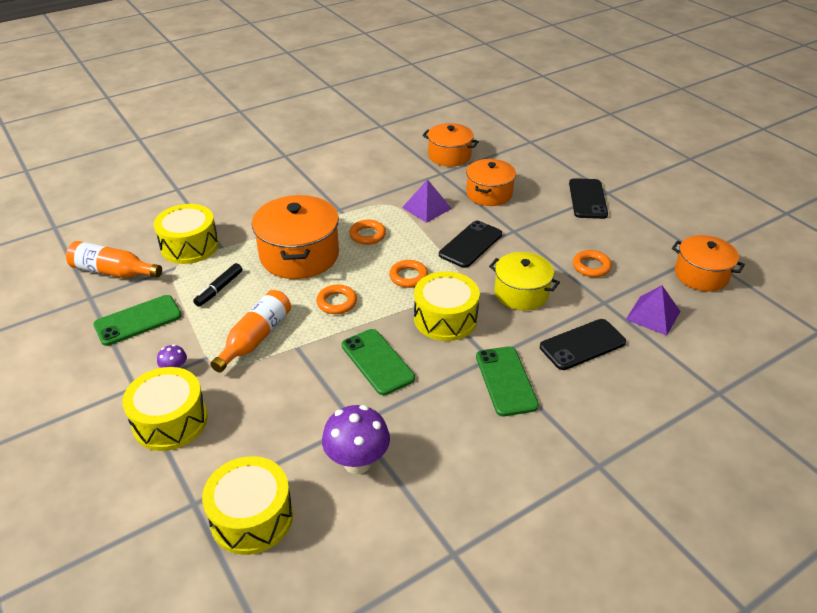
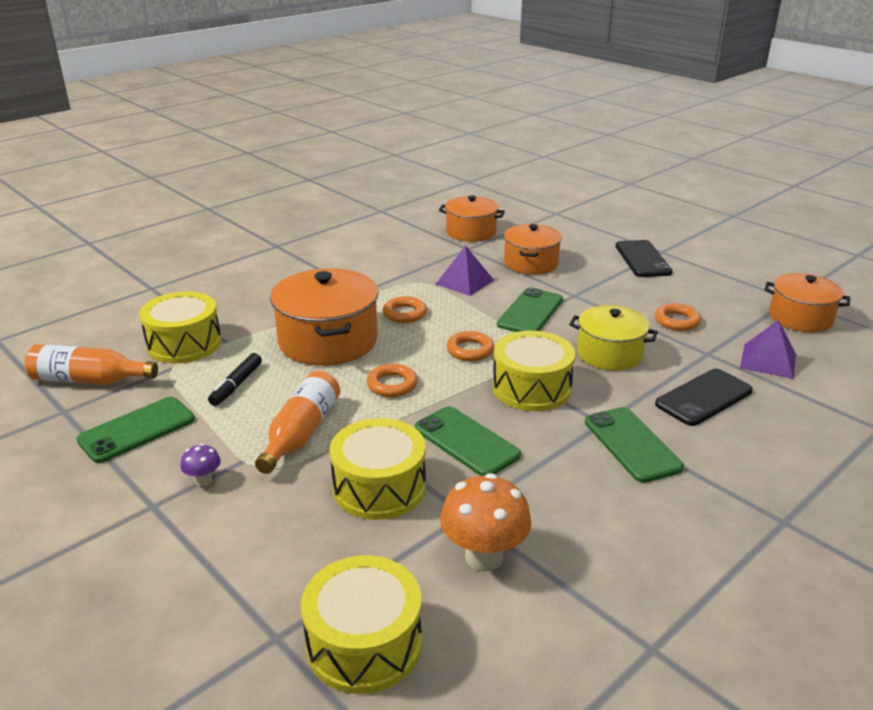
camera: 10 degrees left, 10 degrees down
(170, 421) = (213, 540): yellow drum -> yellow drum (379, 487)
(357, 462) = (484, 557): purple mushroom -> orange mushroom
(471, 244) = (530, 312): black phone -> green phone

